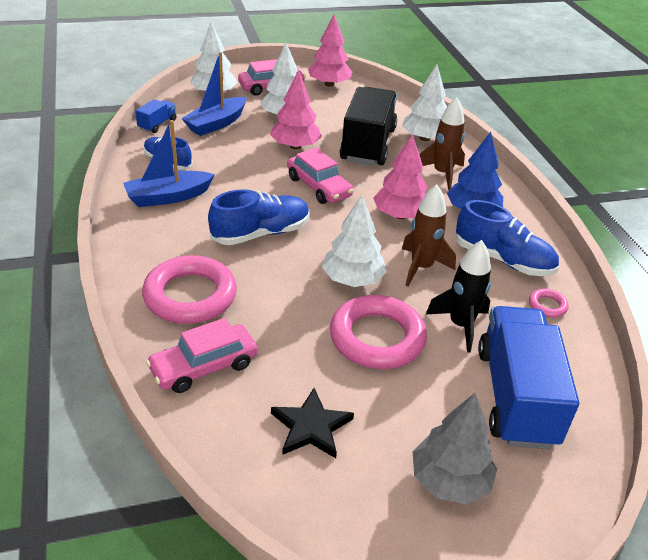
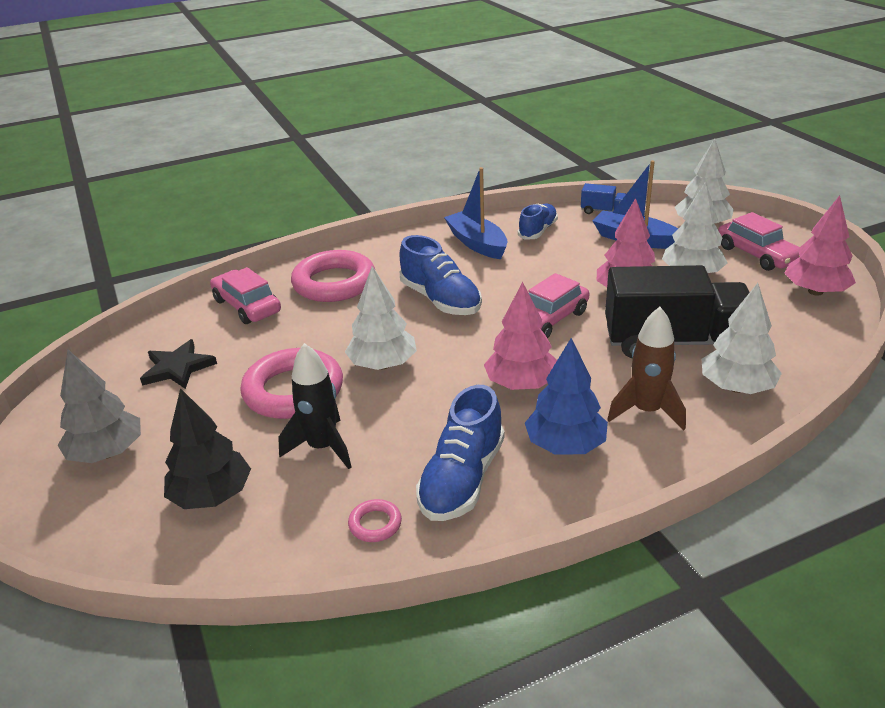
camera: 85 degrees right, 5 degrees down
(421, 267) = (420, 410): brown rocket -> none
(515, 396) = (212, 496): blue truck -> black tree

